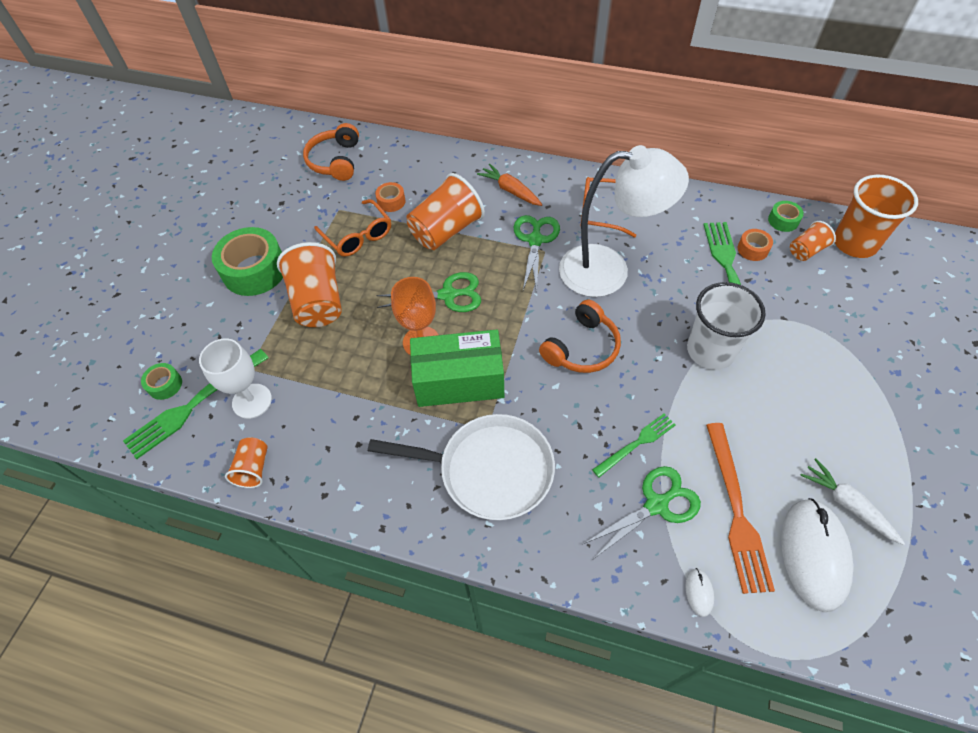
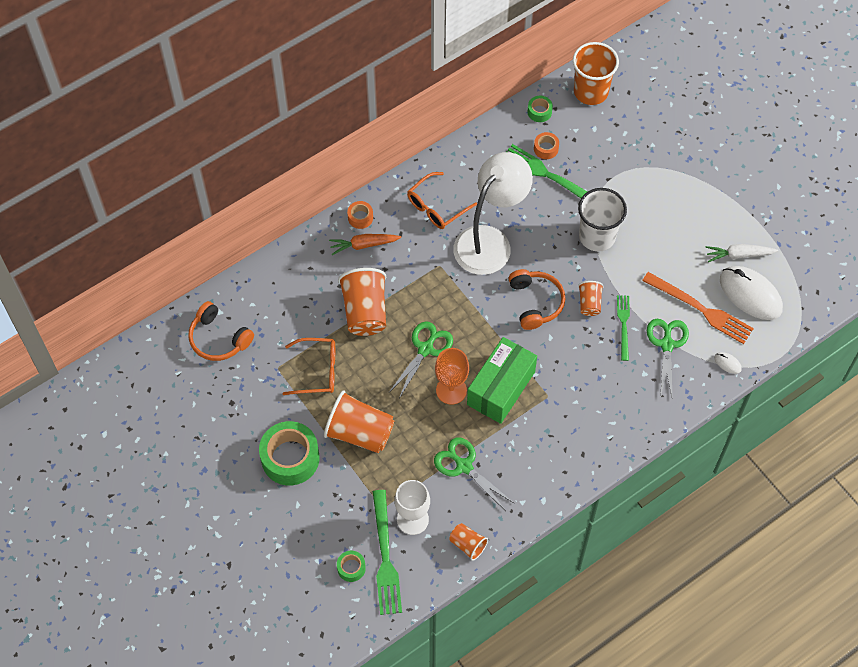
camera: 55 degrees left, 5 degrees up
(391, 201) = (302, 328): orange tape -> orange tape (360, 217)
(489, 470) = (577, 414): white pan -> none
(535, 240) = (425, 264): green scissors -> green scissors (464, 466)
(806, 250) = (573, 122): orange cup -> orange cup (589, 303)

